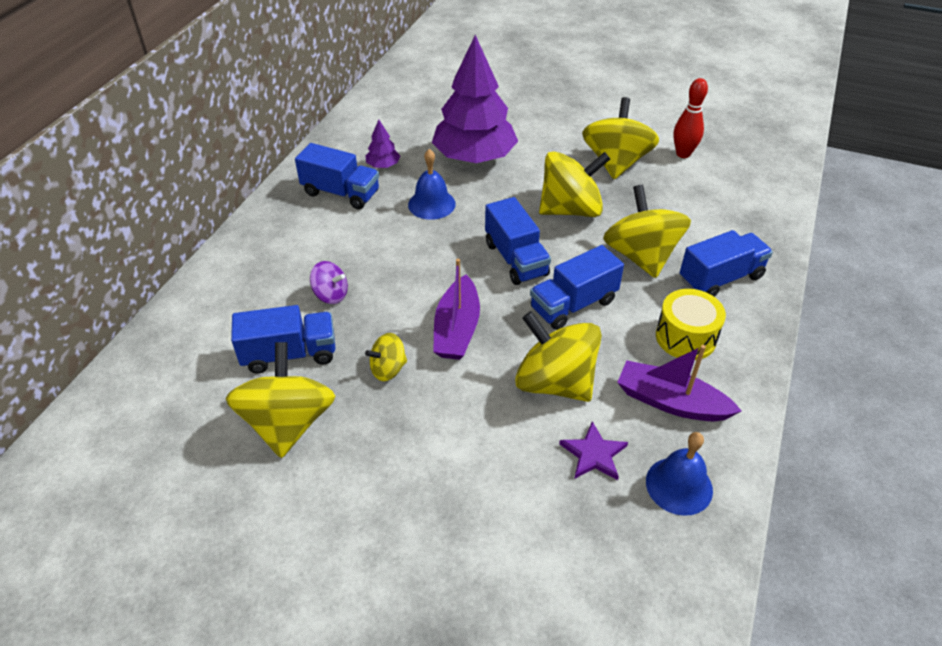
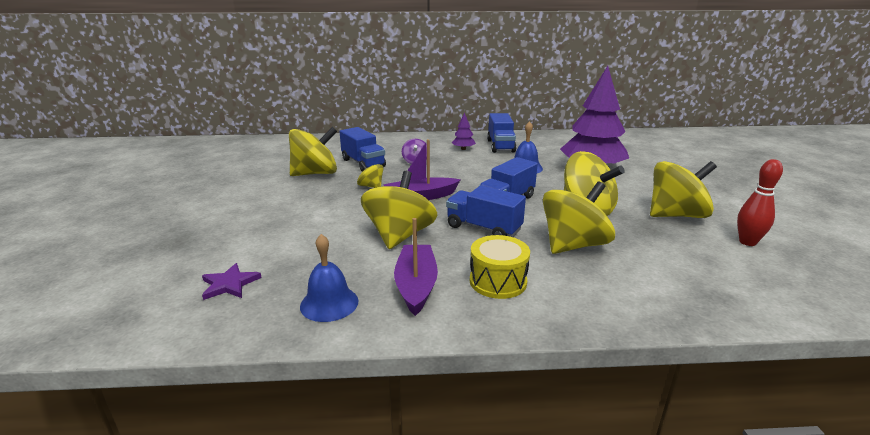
camera: 65 degrees right, 20 degrees down
(383, 165) = (541, 149): purple tree -> purple tree (463, 149)
(593, 454) = (341, 262): purple star -> purple star (230, 284)
(720, 278) = (596, 288): blue truck -> none

